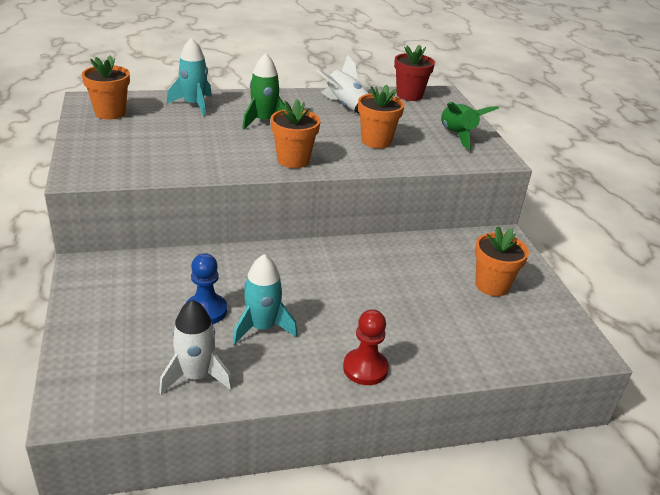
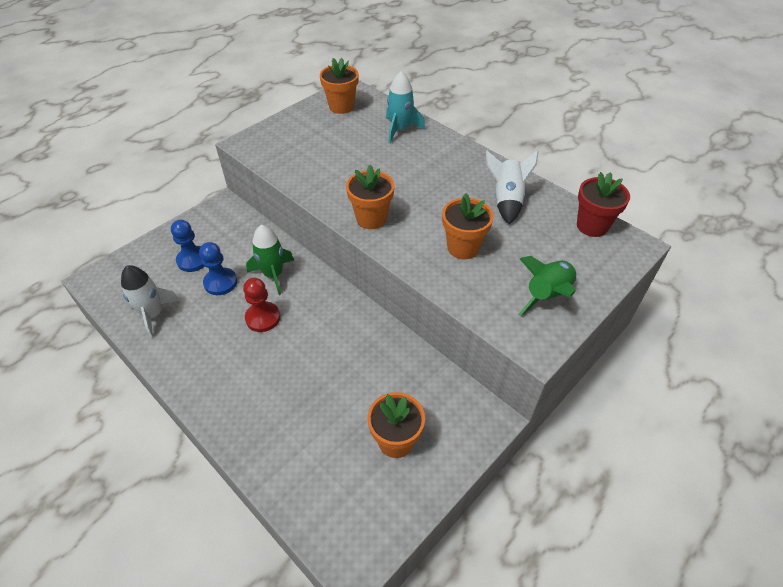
camera: 60 degrees right, 15 degrees up
(145, 317) = (193, 260): none -> blue pawn
(262, 327) = (223, 319): turquoise rocket -> none
(264, 121) = (418, 173): green rocket -> green rocket (273, 275)
(365, 368) = (217, 400): red pawn -> red pawn (263, 318)

